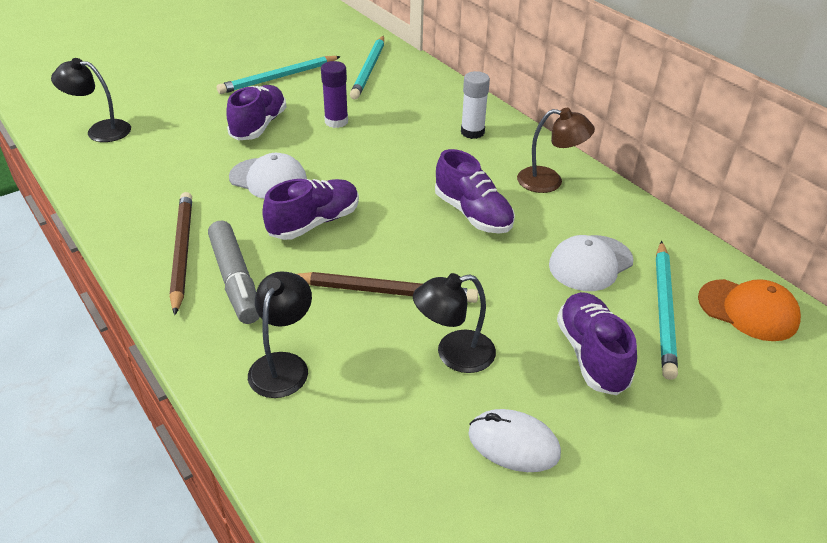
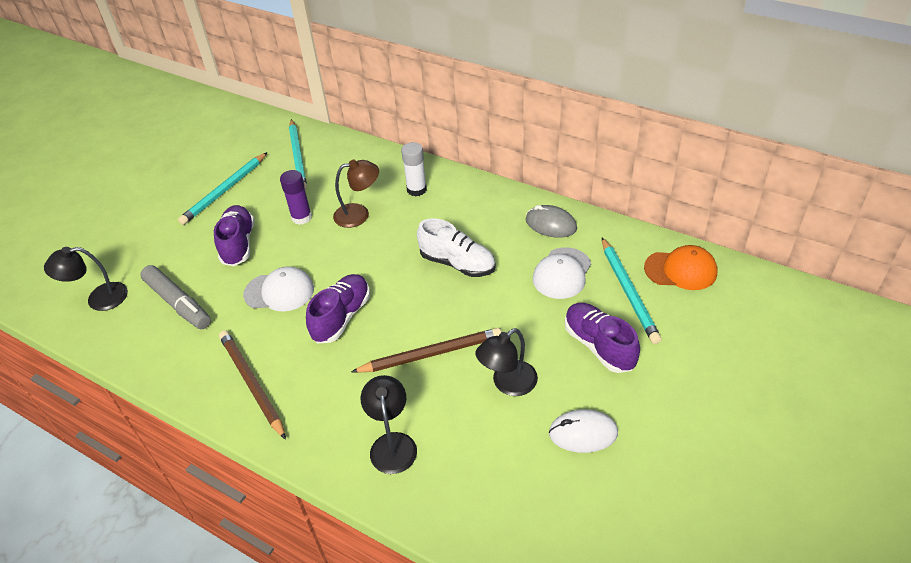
camera: 20 degrees left, 5 degrees up
(235, 280) = (311, 390): grey marker -> grey marker (178, 303)
(473, 214) = (457, 263): purple shoe -> white shoe
(549, 181) = (498, 214): brown lamp -> brown lamp (359, 214)
(606, 210) = (551, 224): none -> grey mouse

